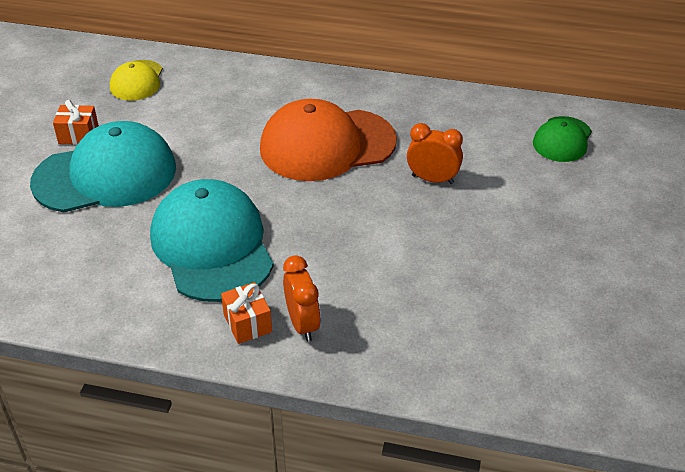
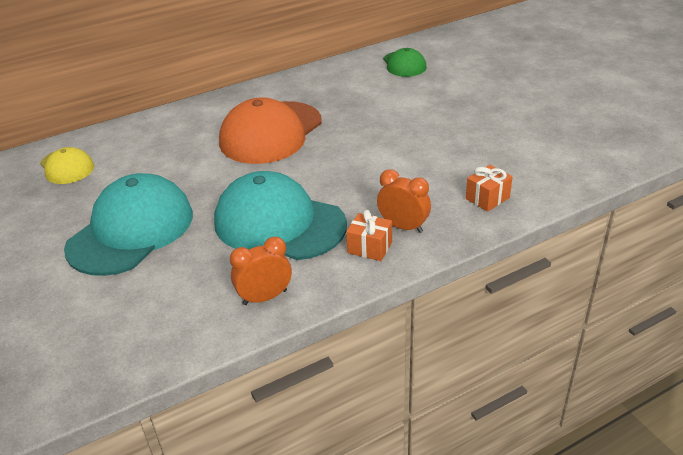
camera: 40 degrees left, 5 degrees down
(78, 135) = (68, 220): orange gift -> orange gift (487, 198)
(432, 179) = (363, 116): orange clock -> orange clock (265, 297)

